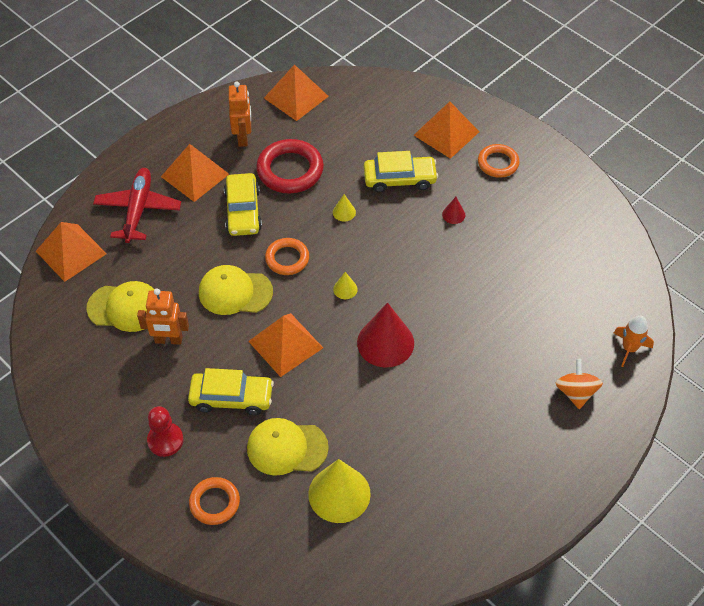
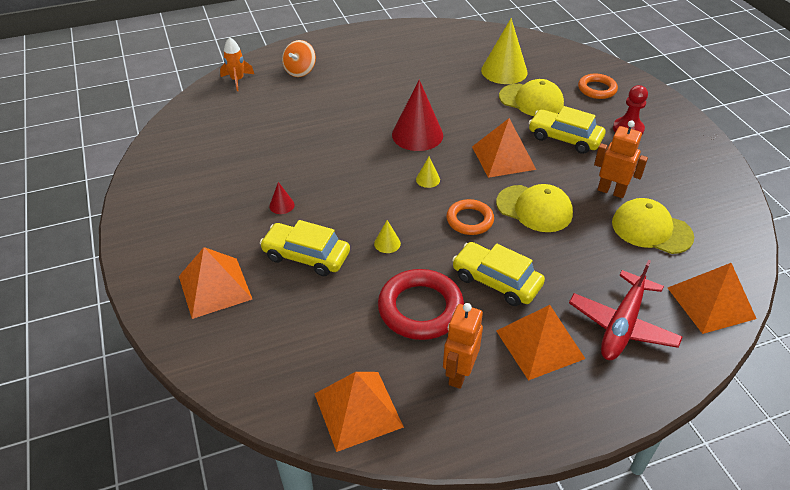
camera: 155 degrees left, 10 degrees down
(243, 211) = (496, 281): yellow car -> yellow car turned 75 degrees counterclockwise
(498, 163) = (194, 236): orange ring -> none

